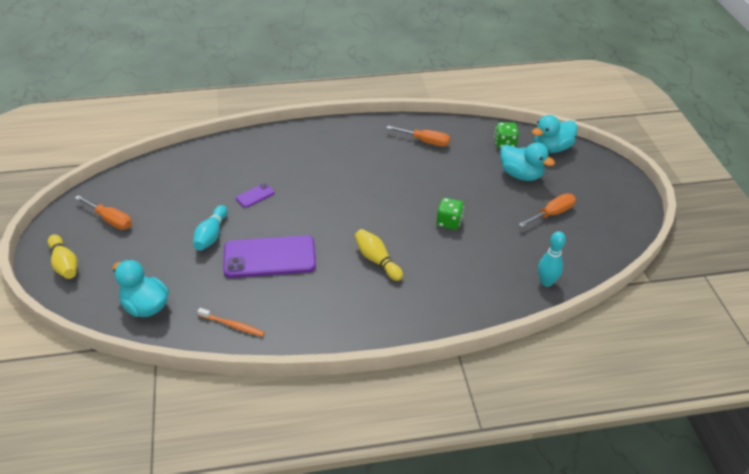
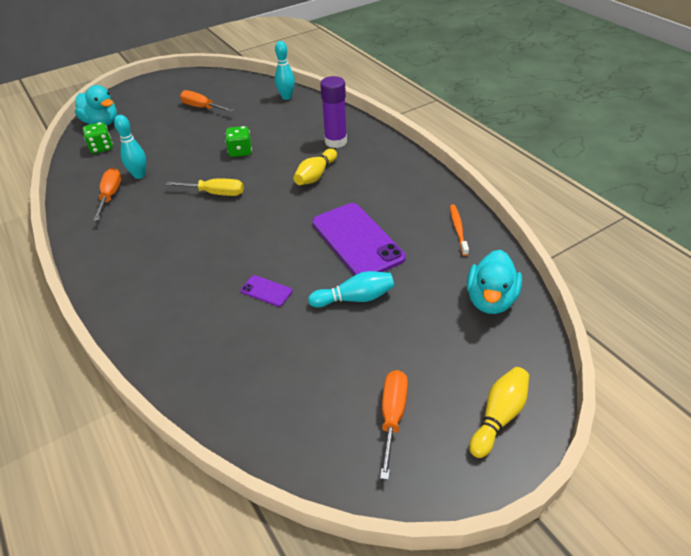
camera: 110 degrees left, 0 degrees up
(390, 194) = (215, 193): none -> yellow screwdriver
(427, 292) = (336, 142): none -> purple glue stick
(446, 159) = (139, 175): none -> turquoise bowling pin
(521, 175) = (151, 130): turquoise duck -> none

